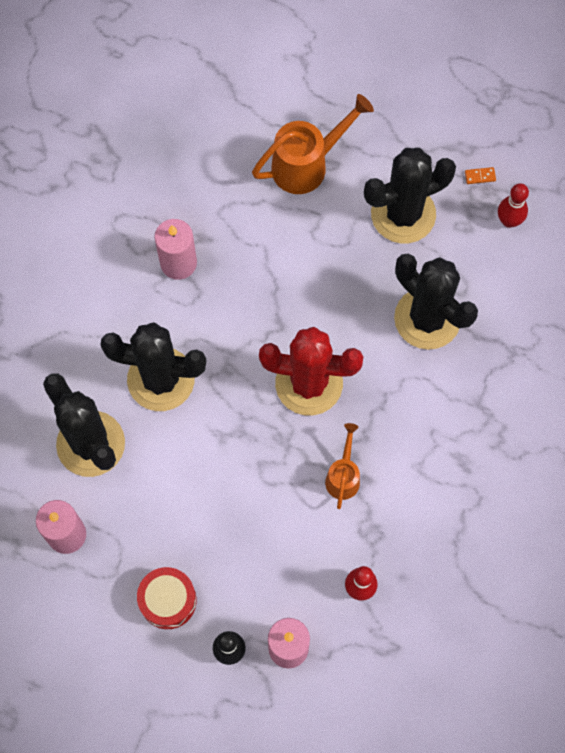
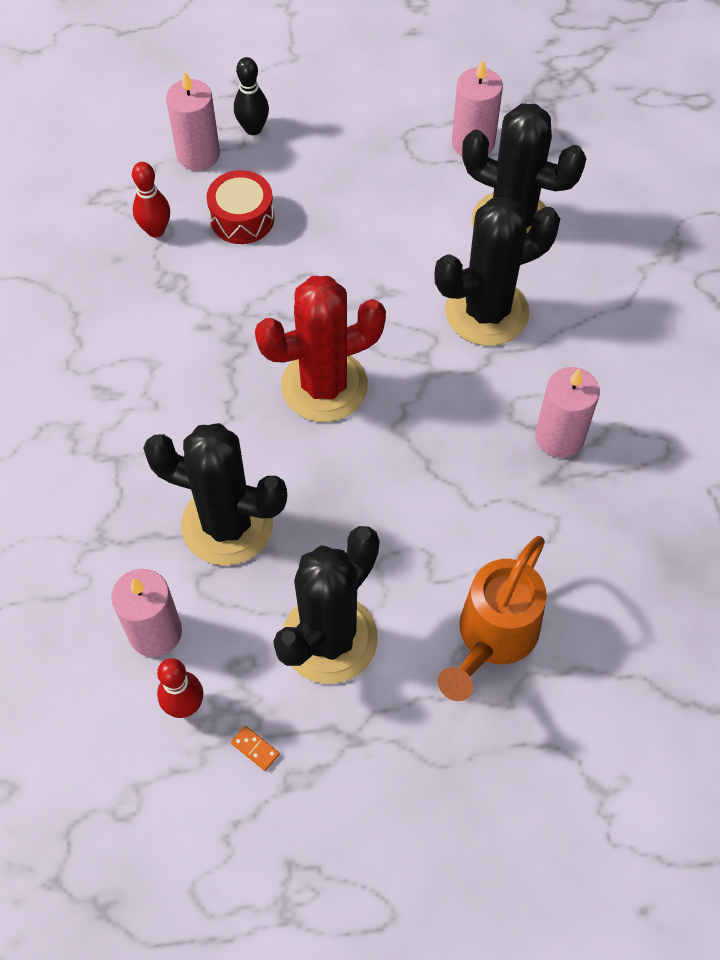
camera: 150 degrees right, 10 degrees down
(168, 600) = (338, 138): red drum -> red drum (242, 218)
(343, 476) = (230, 316): orange watering can -> none
(480, 176) = (255, 748): orange domino -> orange domino turned 75 degrees clockwise
(506, 273) = (155, 632): none -> pink candle

